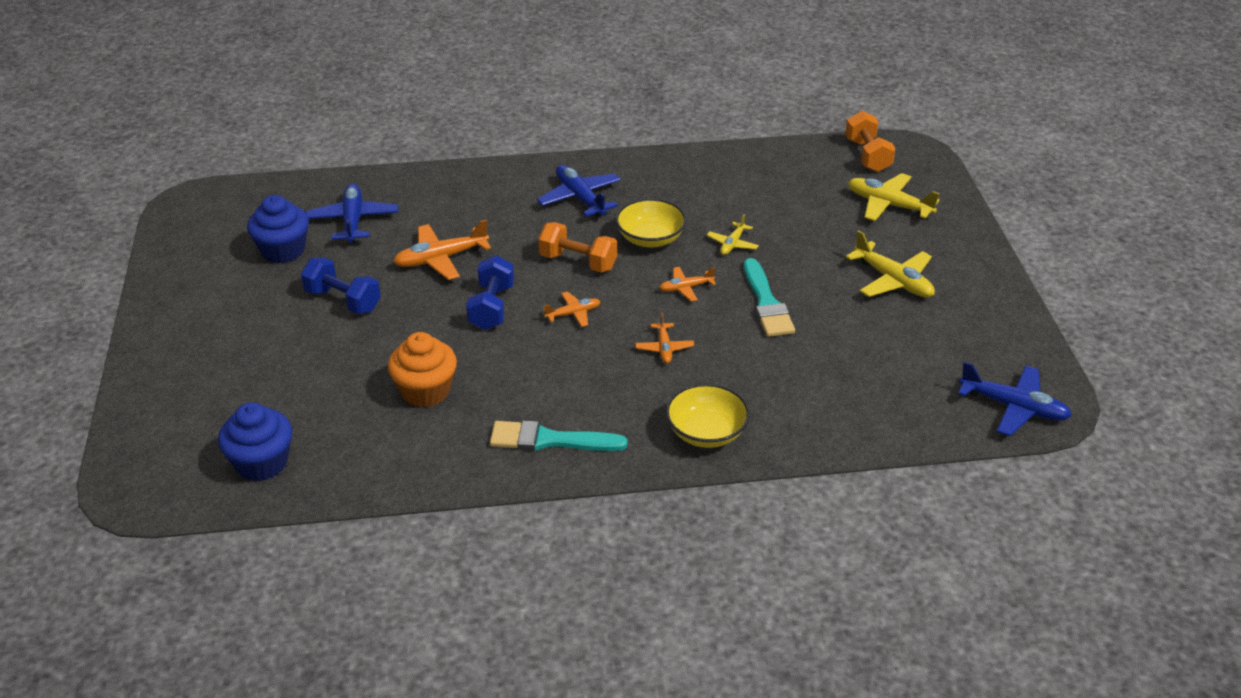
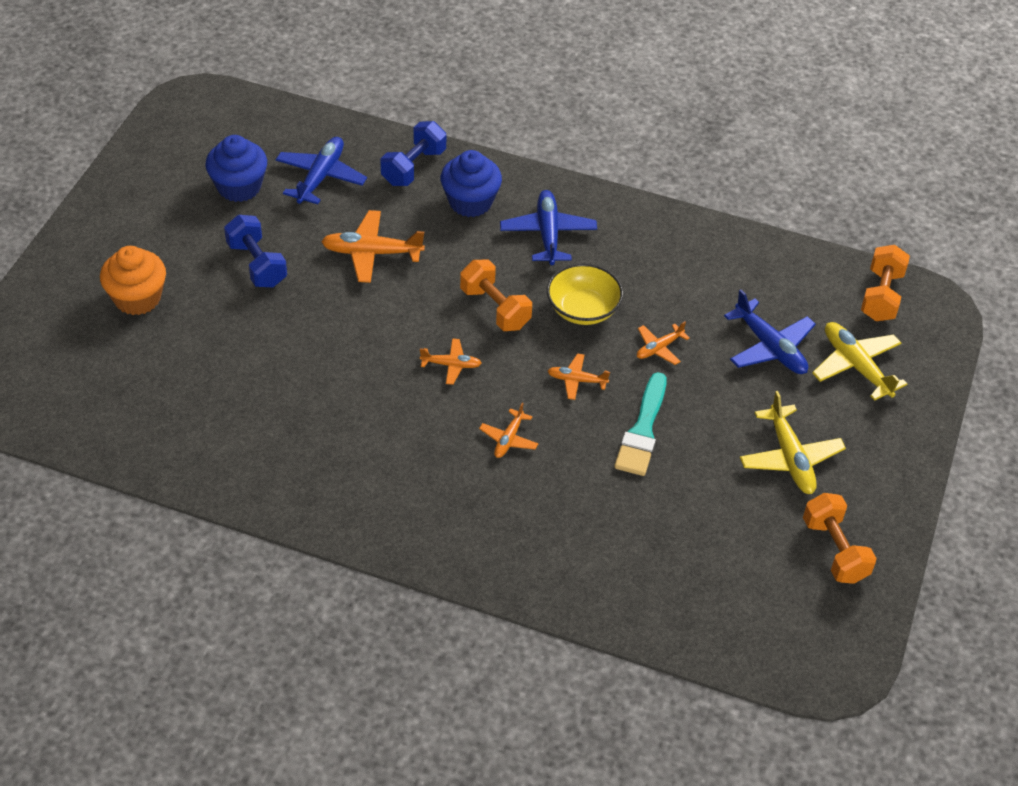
camera: 25 degrees right, 10 degrees up
(262, 463) = (89, 406): blue cupcake -> blue cupcake (470, 202)
(425, 391) = (267, 392): orange cupcake -> orange cupcake (137, 298)
(492, 307) = (382, 327): blue dumbbell -> blue dumbbell (413, 167)
(550, 440) = (340, 491): turquoise brush -> none
(706, 432) = (483, 546): yellow bowl -> none
(732, 244) = (659, 348): yellow plane -> orange plane
(979, 328) = (834, 550): none -> orange dumbbell
(1014, 407) = (799, 653): blue plane -> blue plane (770, 347)

